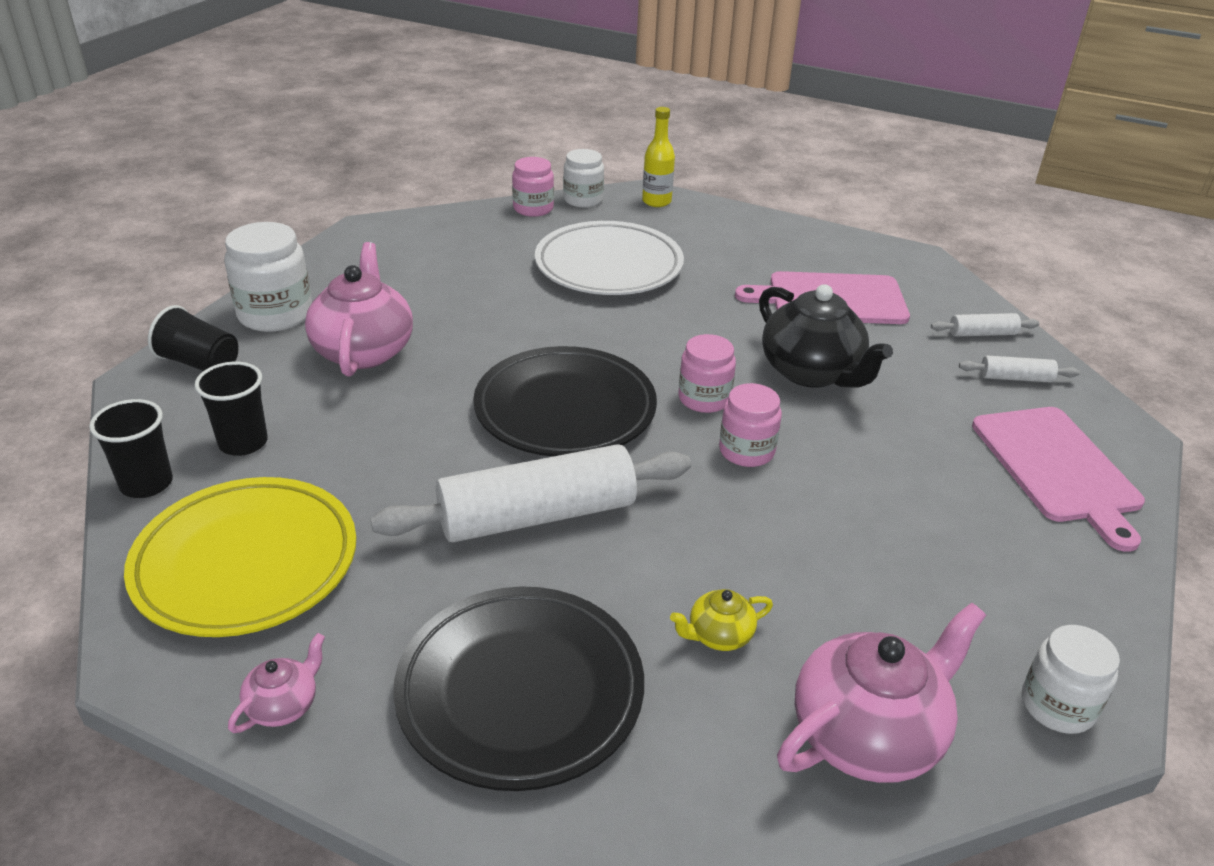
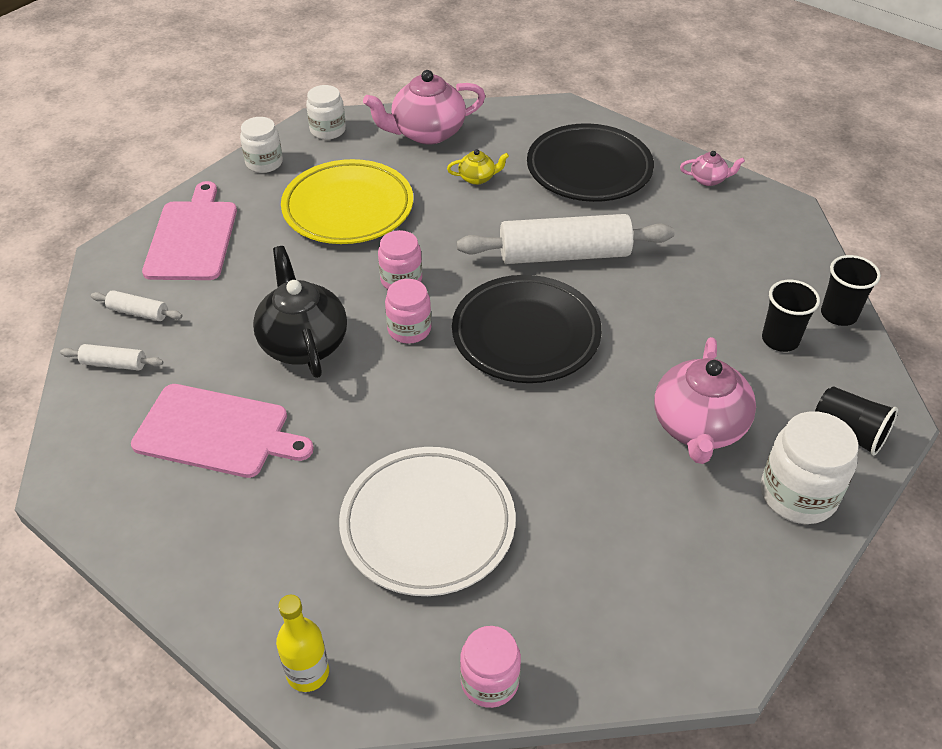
camera: 165 degrees left, 10 degrees up
(246, 563) = (749, 250): yellow plate -> yellow plate (348, 208)
(283, 705) = (708, 179): pink teapot -> pink teapot turned 135 degrees counterclockwise
(583, 200) = (412, 696): white jar -> white jar (264, 163)

